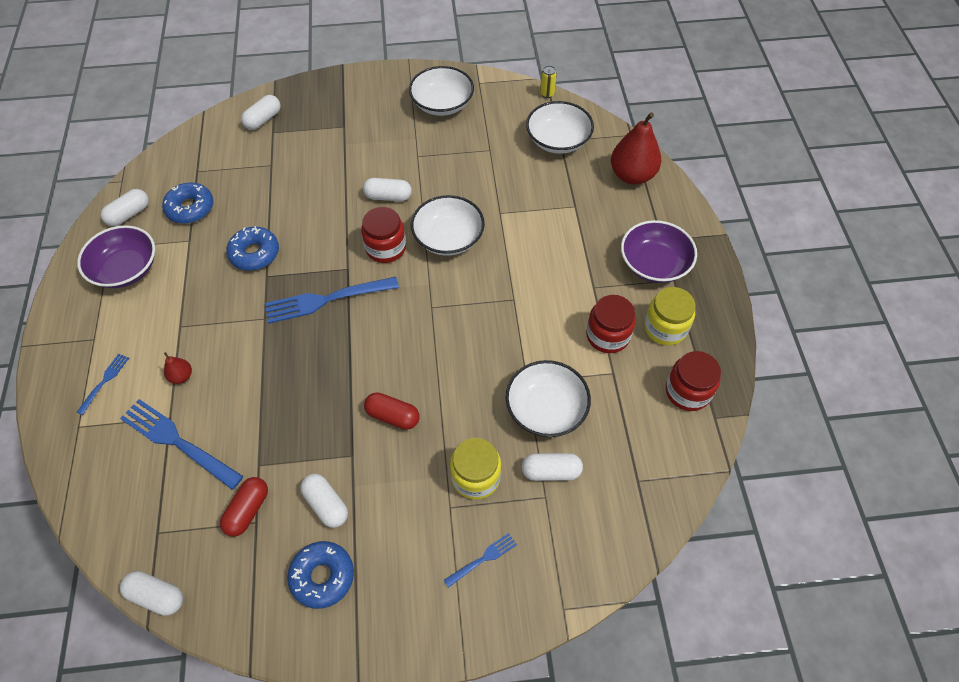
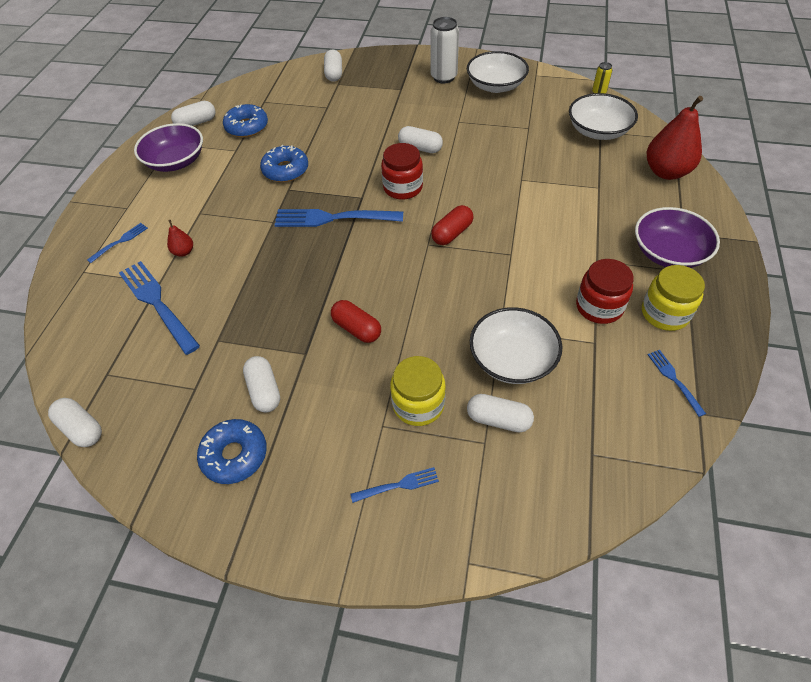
camera: 20 degrees right, 5 degrees down
(248, 510) = (192, 376): red capsule -> red capsule (452, 233)
(263, 119) = (334, 73): white capsule -> white capsule turned 60 degrees counterclockwise
(385, 103) = (443, 77): none -> white can
(448, 238) = (464, 190): white bowl -> none
(687, 391) = (674, 380): red jar -> blue fork

